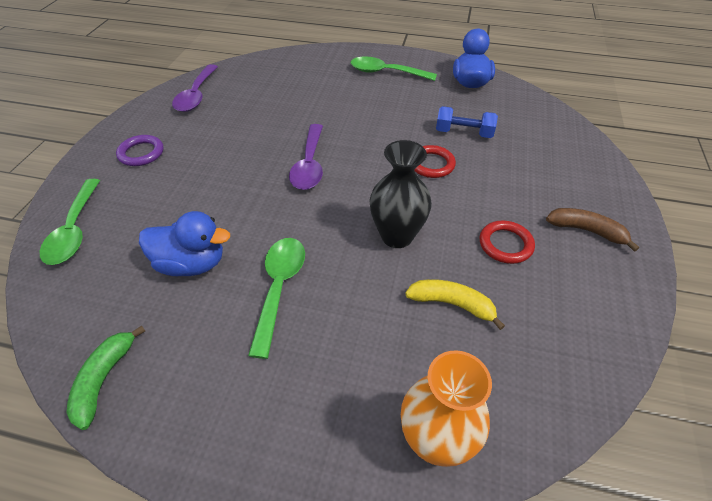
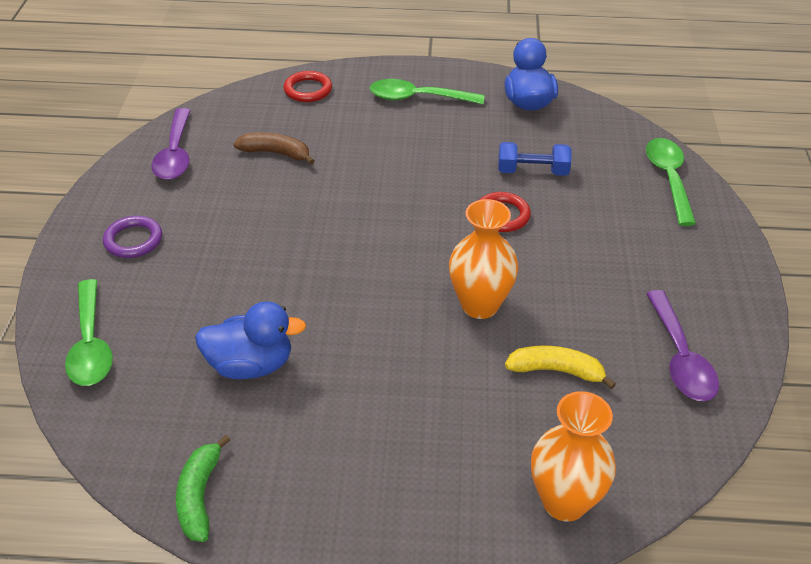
camera: 10 degrees left, 5 degrees down
(279, 288) = (362, 379): green spoon -> green spoon (669, 179)
(309, 165) = (353, 232): purple spoon -> purple spoon (680, 357)
(397, 236) = (480, 305): black vase -> orange vase
(505, 244) = (603, 300): red ring -> red ring (308, 90)
(586, 231) = (689, 274): brown banana -> brown banana (276, 153)

